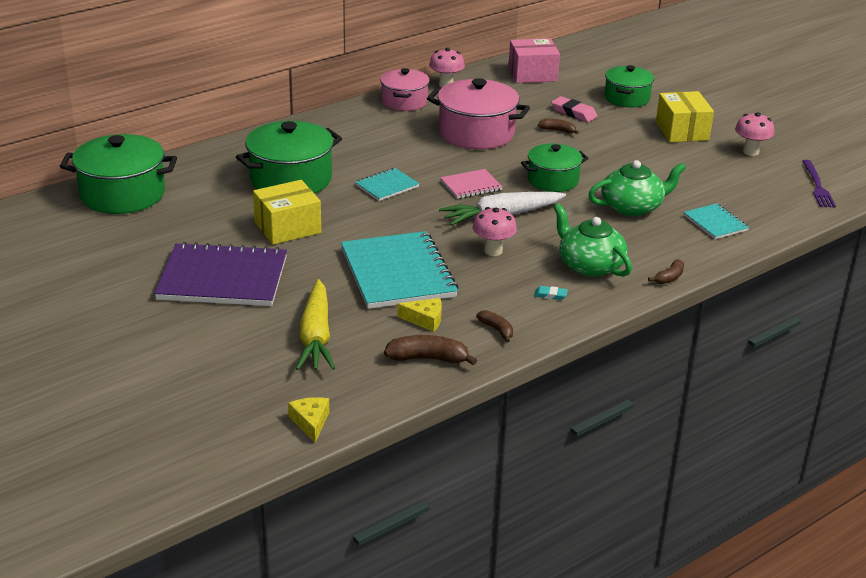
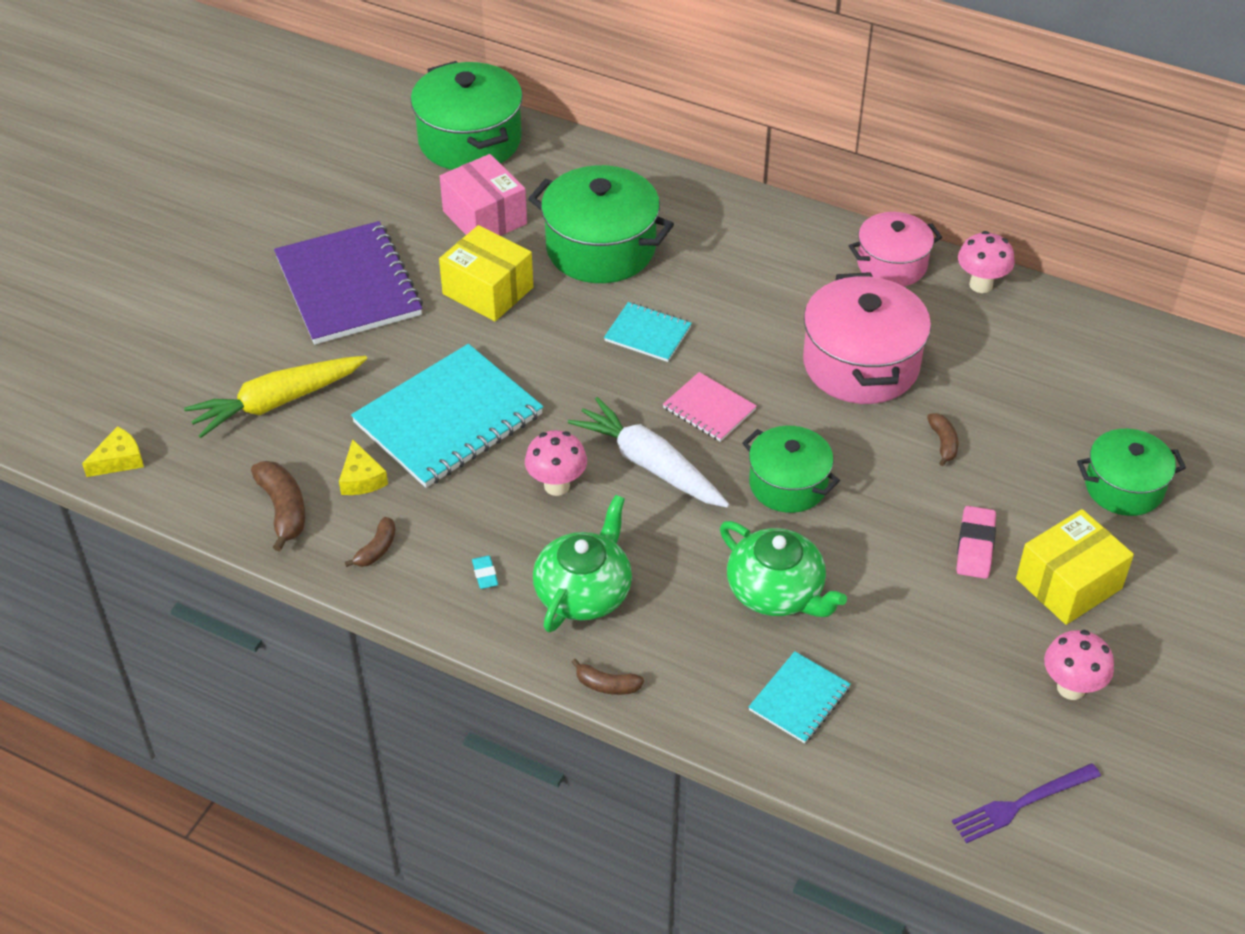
camera: 65 degrees right, 15 degrees up
(532, 74) = (1103, 359): pink box -> pink box (484, 217)
(574, 113) = (1016, 443): pink eraser -> pink eraser (975, 546)

